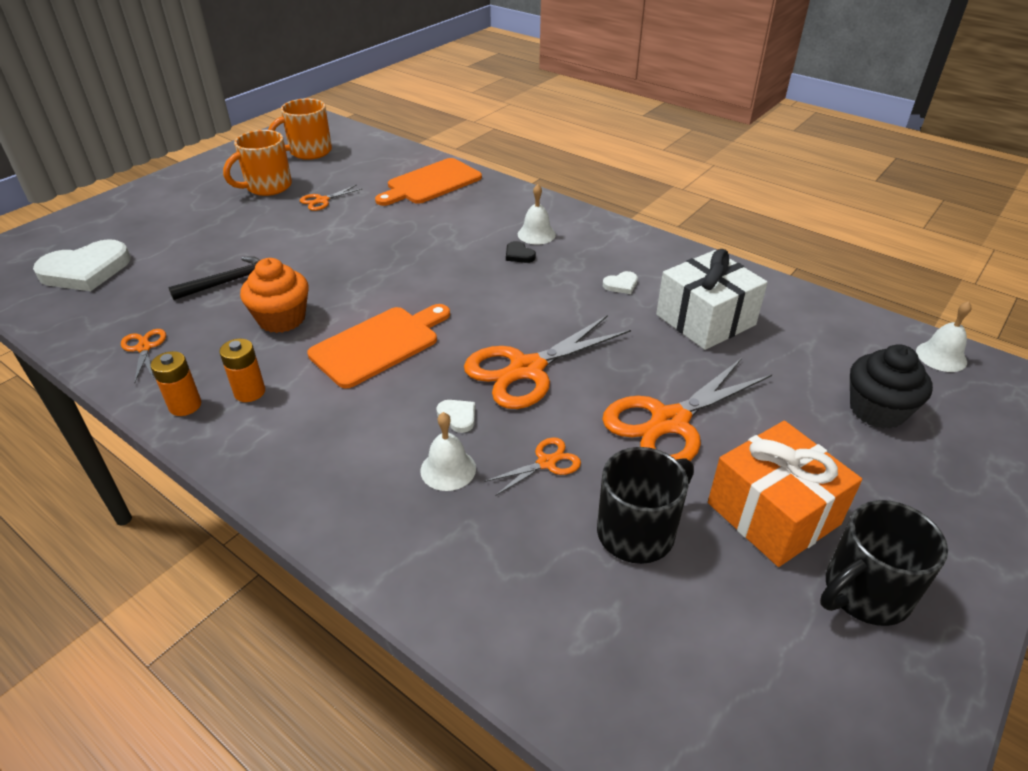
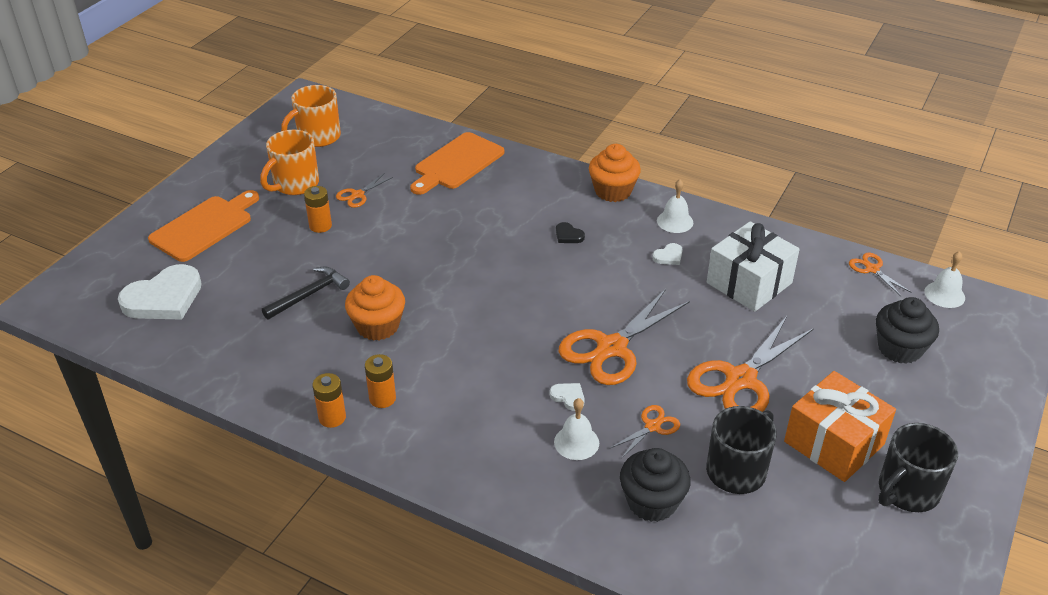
camera: 10 degrees left, 0 degrees up
(144, 348) = (266, 369): orange scissors -> orange scissors (872, 269)
(272, 223) = (320, 226): none -> orange battery
(379, 344) = (476, 340): orange cutting board -> orange cutting board (204, 227)
(516, 556) = (652, 502): none -> black cupcake
(536, 234) = (577, 211): white bell -> white bell (675, 221)
(580, 220) = (613, 191): none -> orange cupcake

